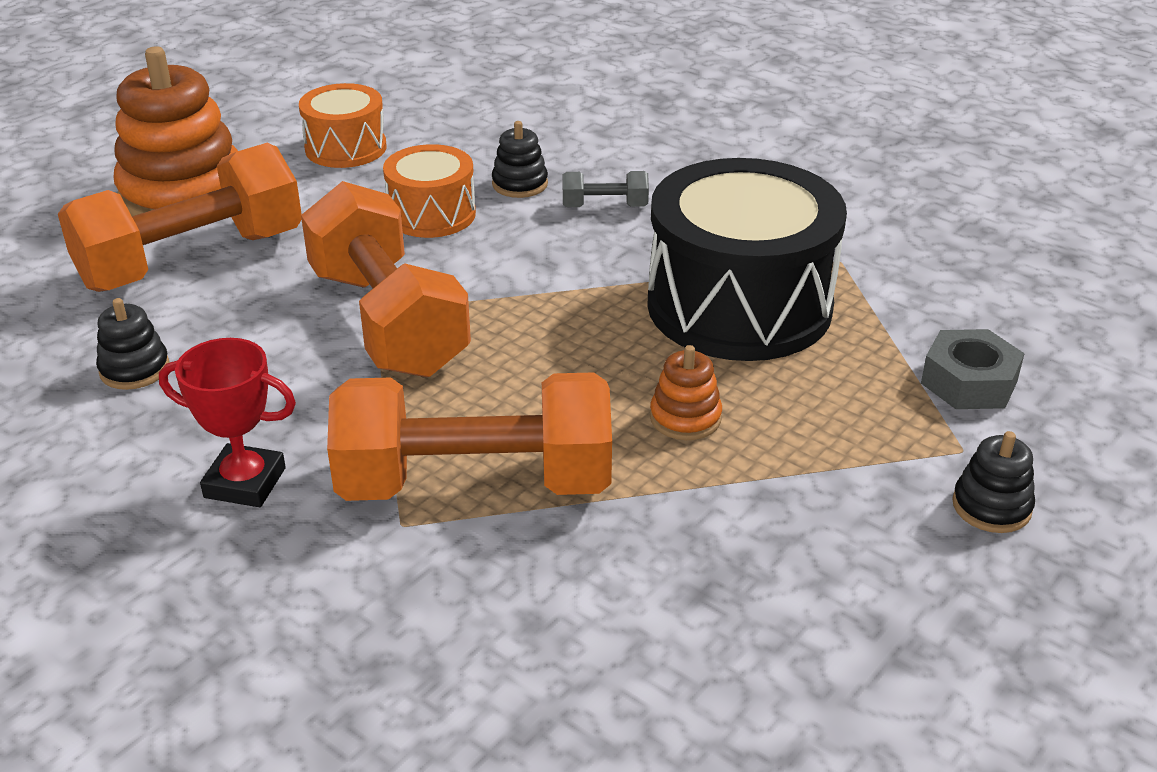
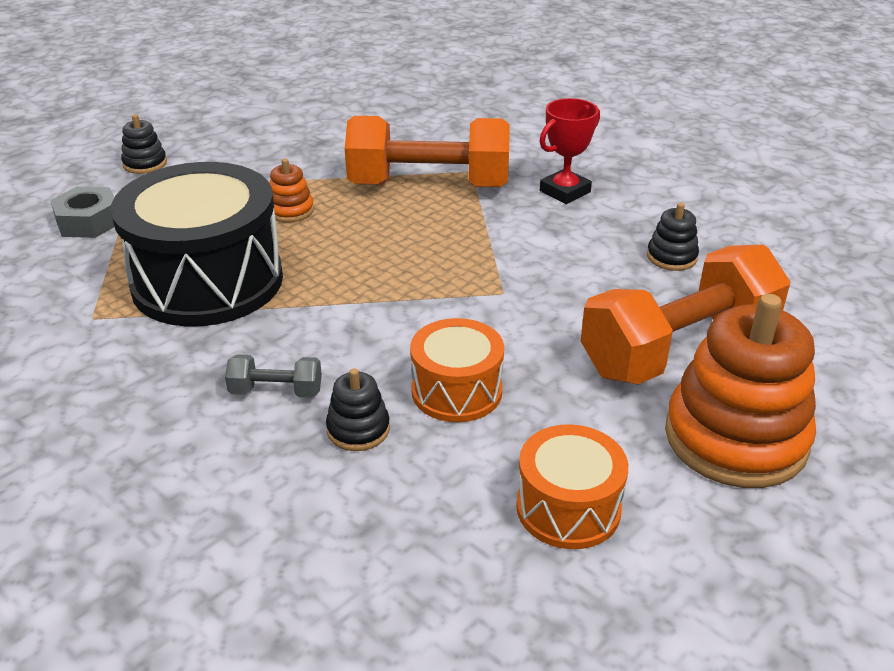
camera: 175 degrees left, 0 degrees up
(245, 483) = (565, 191): red trophy -> red trophy turned 60 degrees counterclockwise
(388, 321) = (490, 283): orange dumbbell -> none

